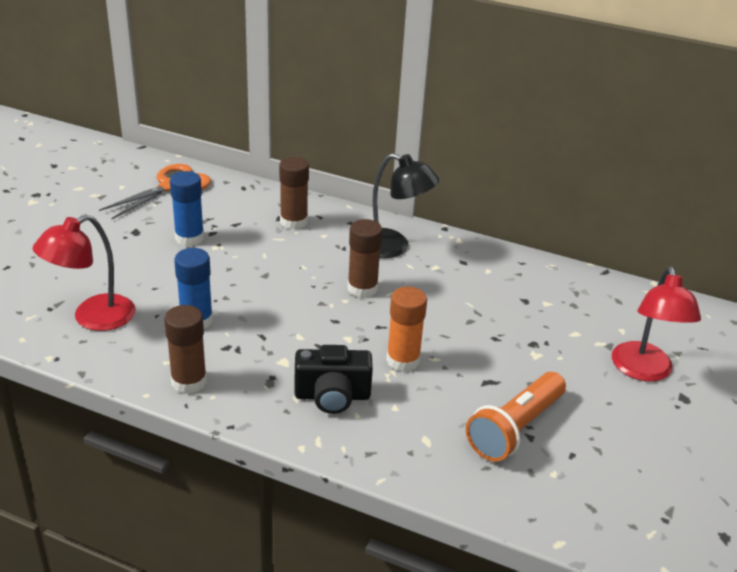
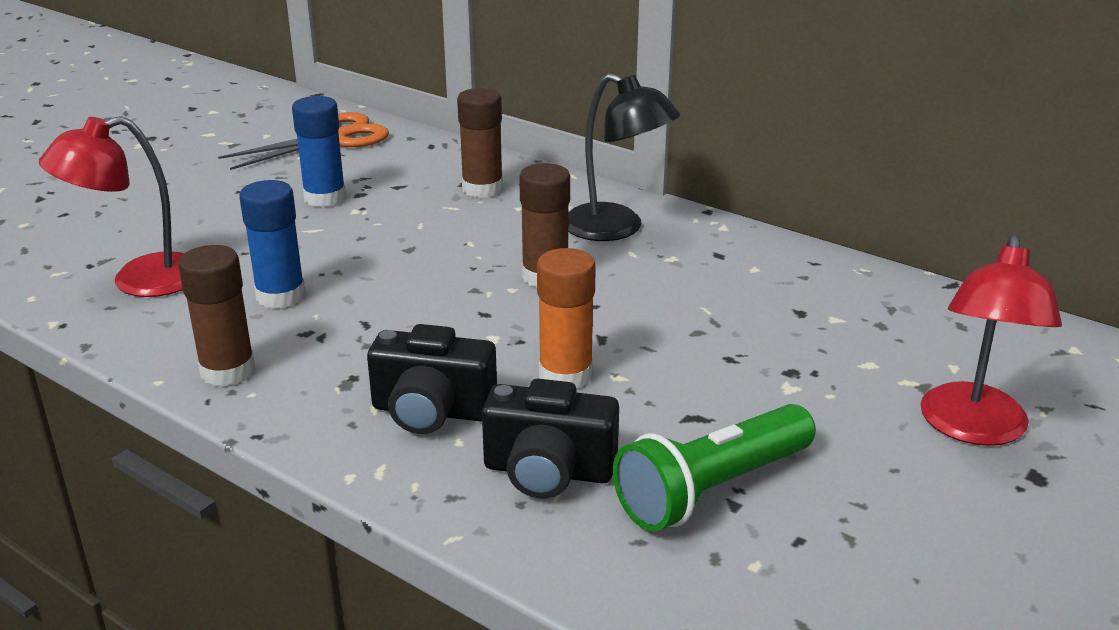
camera: 15 degrees right, 5 degrees down
(418, 429) = (548, 471): none -> black camera
(515, 428) = (712, 489): orange flashlight -> green flashlight

